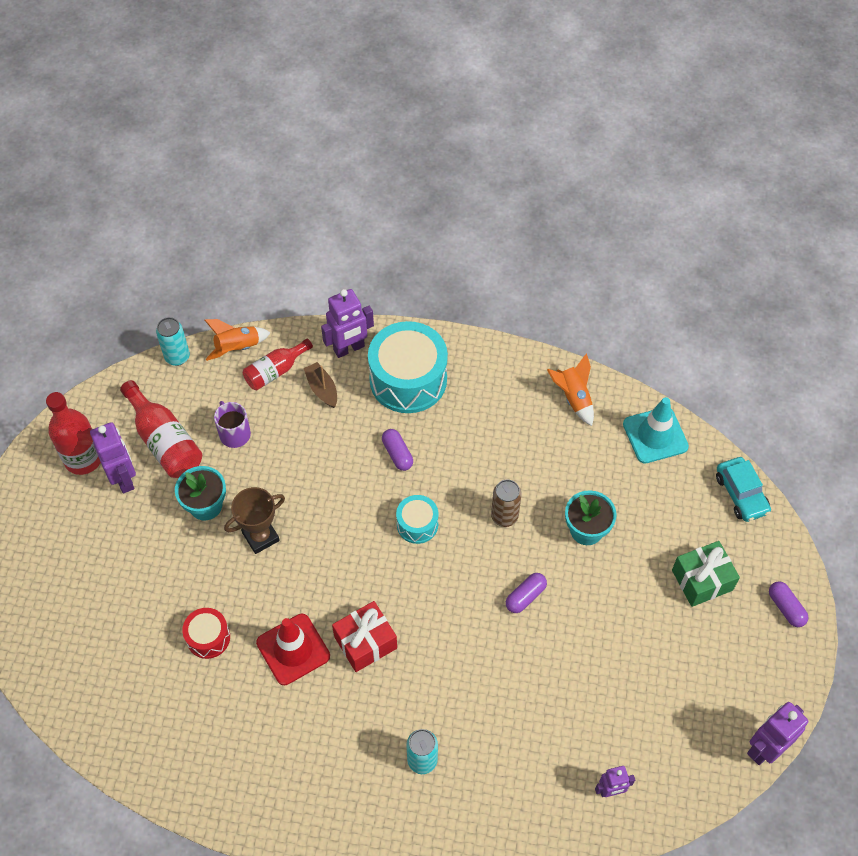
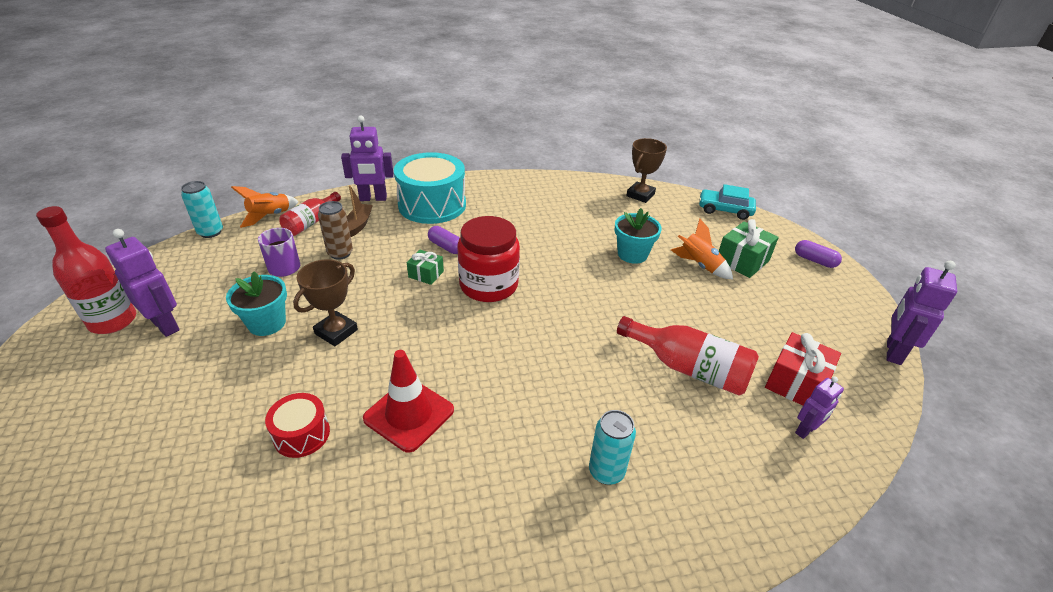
camera: 25 degrees left, 20 degrees down
(165, 441) = (209, 288): red bottle -> red bottle (688, 368)
(322, 389) = (359, 224): brown boat -> brown boat turned 60 degrees clockwise
(349, 348) = (373, 198): purple robot -> purple robot turned 45 degrees clockwise
(363, 488) = (426, 274): none -> green gift
(365, 642) = (486, 384): red gift -> red gift (796, 383)
(417, 524) = (488, 285): turquoise drum -> red jar
(504, 516) = (561, 262): brown can -> brown can (340, 253)
(525, 596) = (615, 307): purple capsule -> none
(573, 398) = (567, 189): orange rocket -> orange rocket (699, 265)
(655, 435) = (640, 195): turquoise traffic cone -> brown trophy
(741, 494) = (724, 210): turquoise car -> turquoise car turned 150 degrees clockwise

